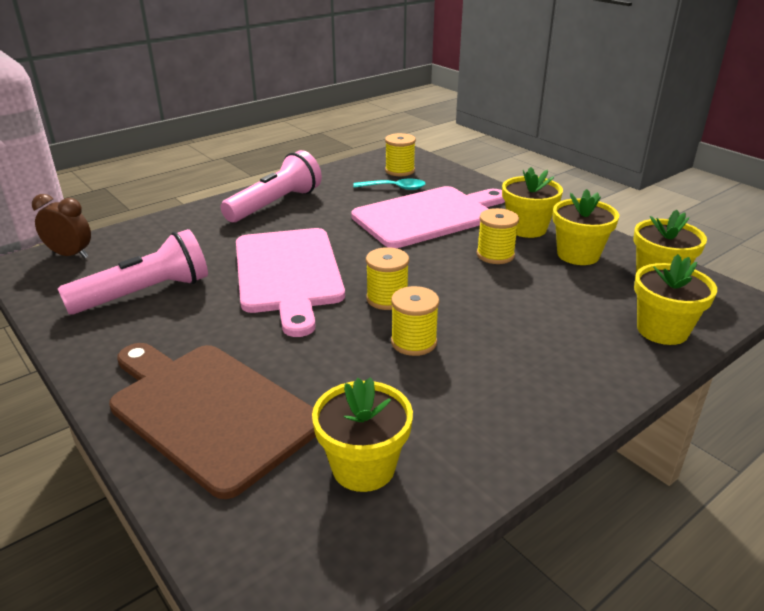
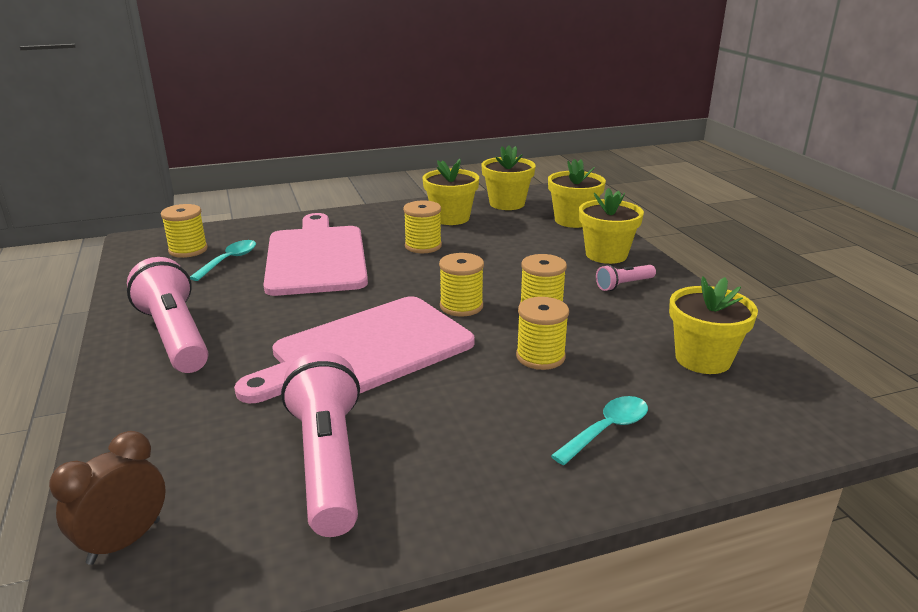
camera: 70 degrees left, 5 degrees down
(209, 411) = (606, 430): brown cutting board -> turquoise spoon
(288, 273) = (366, 351): pink cutting board -> pink cutting board turned 135 degrees clockwise
(317, 356) = (540, 357): none -> yellow spool
(508, 390) = (624, 285): none -> pink flashlight
(527, 228) = (388, 224): yellow flower pot -> yellow flower pot (606, 255)

